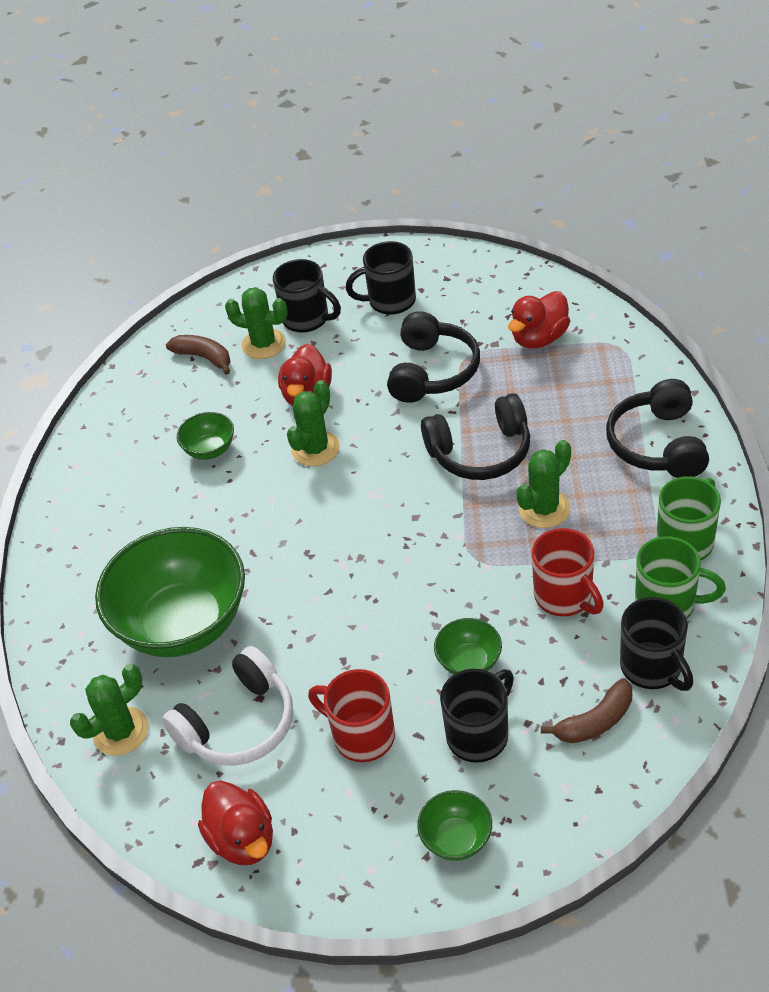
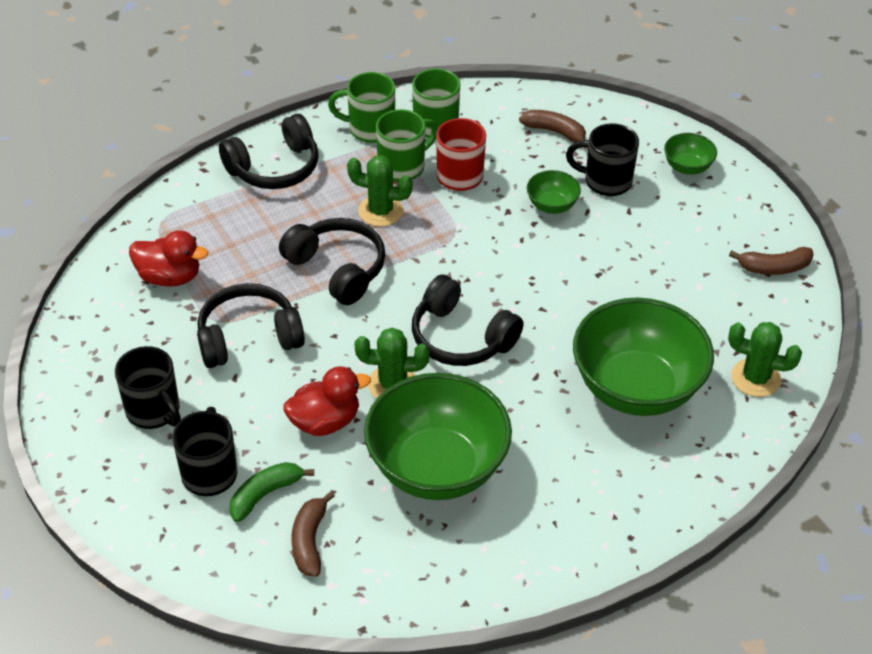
camera: 125 degrees left, 0 degrees up
(210, 450) = (437, 468): green bowl -> green bowl, size x2.29
(238, 724) = (695, 310): white headphones -> none
(243, 839) = (773, 268): red duck -> brown banana
(264, 344) = (265, 494): green cactus -> green banana
(335, 514) = (461, 337): none -> black headphones
(361, 735) = (651, 239): red mug -> none
(606, 550) = (403, 166): none -> green mug
(652, 668) = (494, 118): black mug -> none

